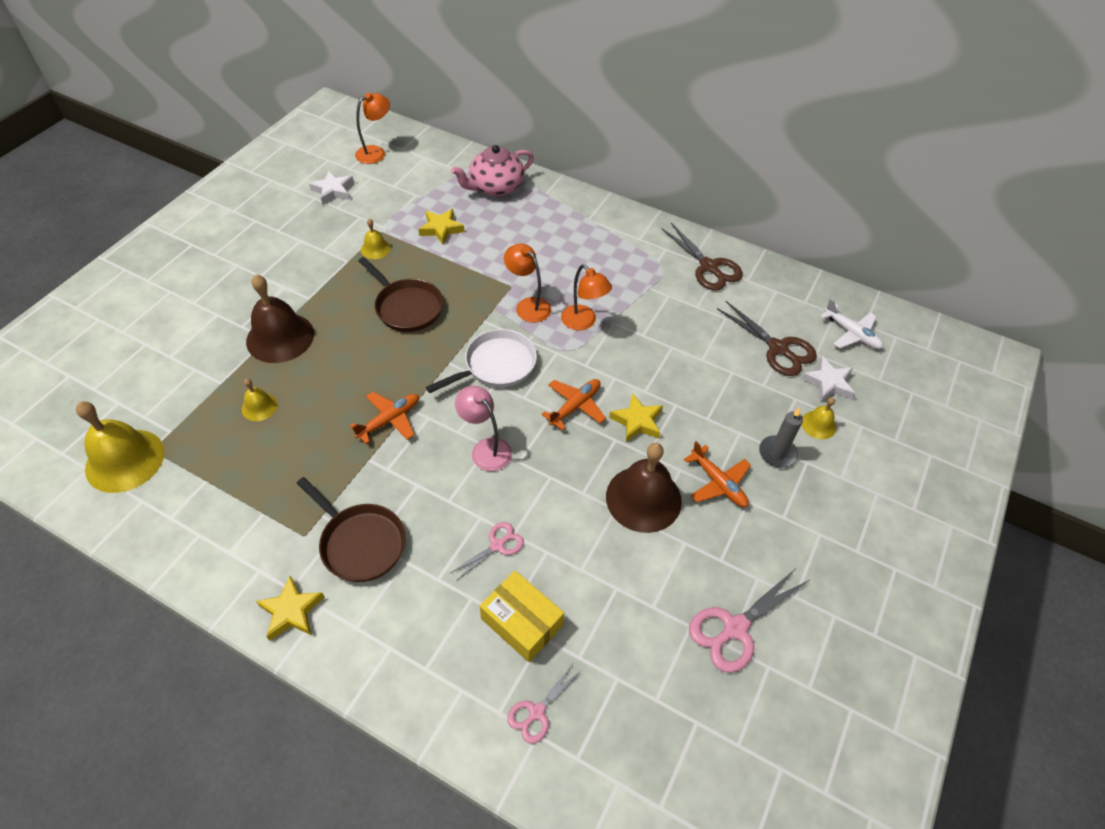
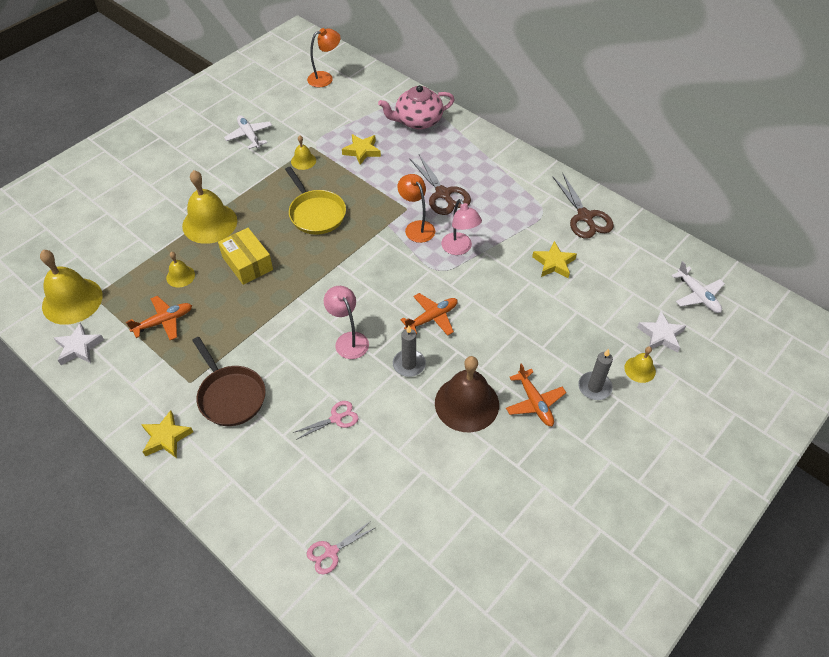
camera: 15 degrees right, 0 degrees up
(280, 337) = (209, 223): brown bell -> yellow bell
(302, 228) = (249, 136): none -> white plane
(333, 191) = (282, 107): white star -> white star (79, 347)
(389, 420) = (278, 304): orange plane -> orange plane (164, 321)
(406, 307) = (316, 213): brown pan -> yellow pan
(496, 365) = (376, 273): white pan -> none
(522, 622) = (339, 481): yellow box -> yellow box (247, 263)
(564, 465) = (409, 364): none -> grey candle
(583, 322) = (459, 248): orange lamp -> pink lamp
(637, 421) = (480, 339): yellow star -> yellow star (554, 263)
(735, 628) = (511, 522): pink scissors -> none
(778, 348) = (625, 298): brown scissors -> brown scissors (443, 194)

